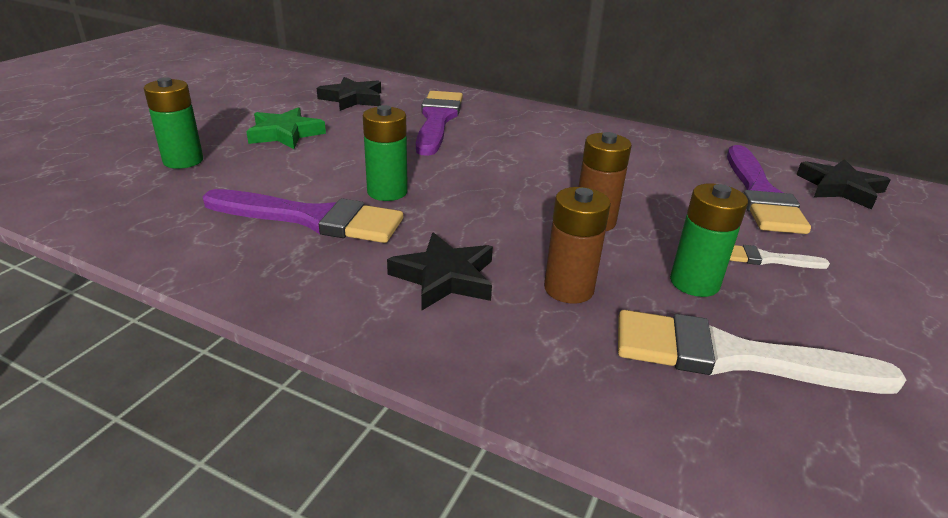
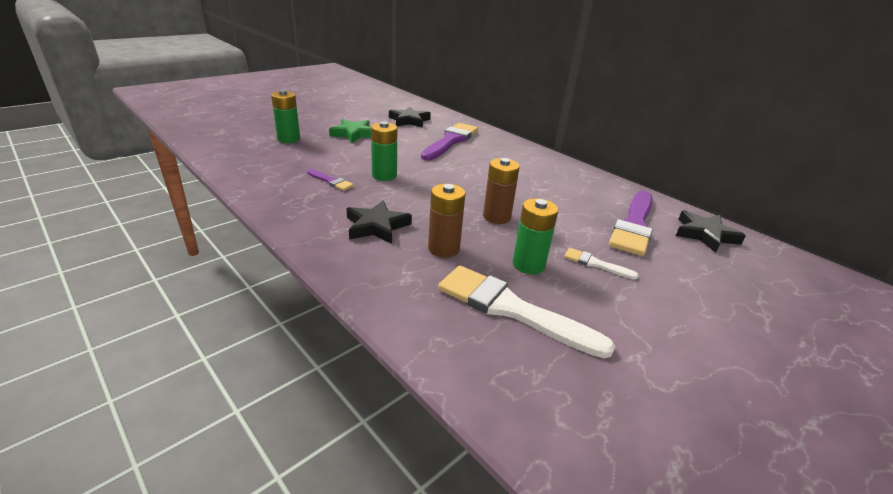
camera: 20 degrees right, 0 degrees up
(312, 219) = (331, 181): purple brush -> purple brush, size x0.47

